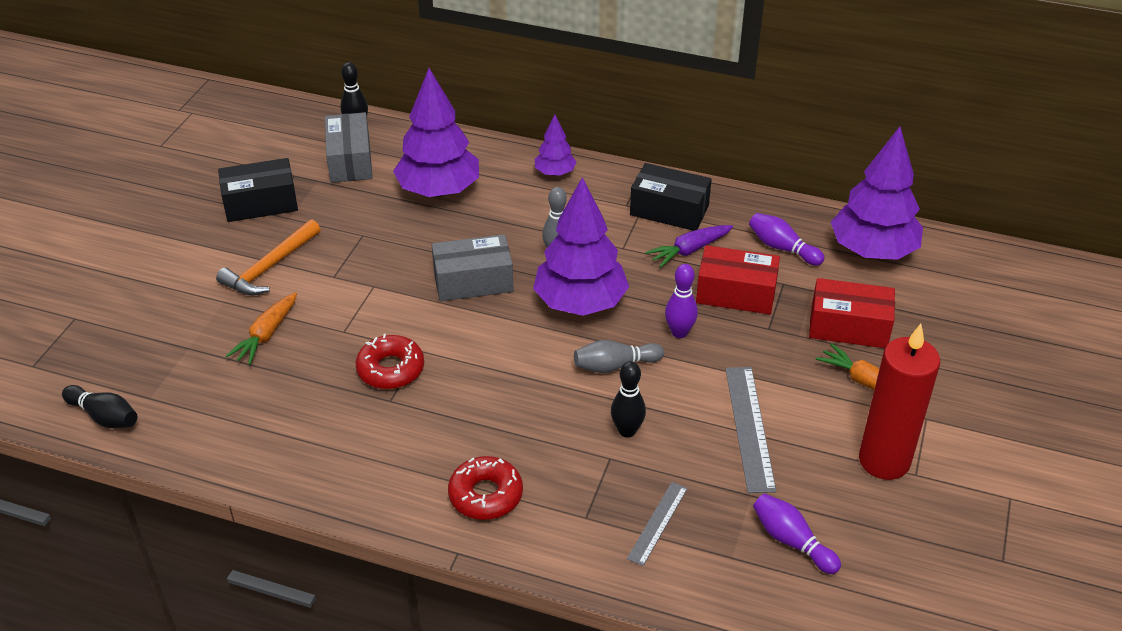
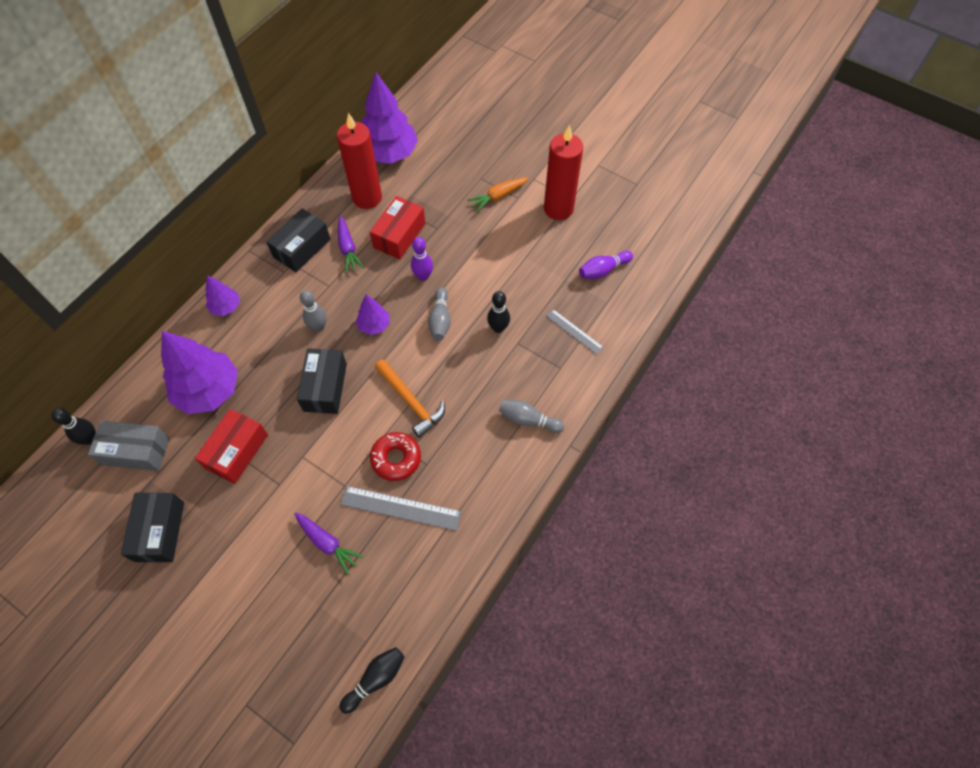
camera: 75 degrees left, 20 degrees up
(266, 335) = (327, 543): orange carrot -> purple carrot
(269, 267) = (248, 533): orange hammer -> orange hammer (411, 402)
(473, 282) = (325, 387): grey box -> black box
(485, 495) = (528, 420): red donut -> grey bowling pin
(580, 303) = (374, 325): purple tree -> purple tree, size x0.50
(749, 427) = (515, 264): grey ruler -> grey ruler (400, 508)
(782, 248) = (367, 198): purple bowling pin -> red candle
(848, 327) = (450, 188): red box -> red box (237, 451)

